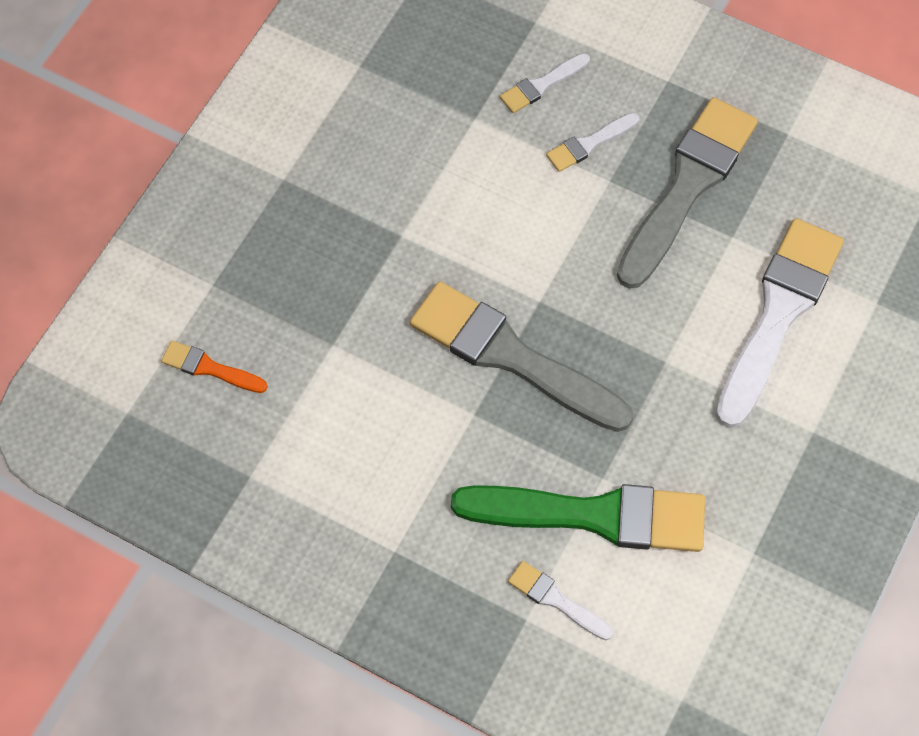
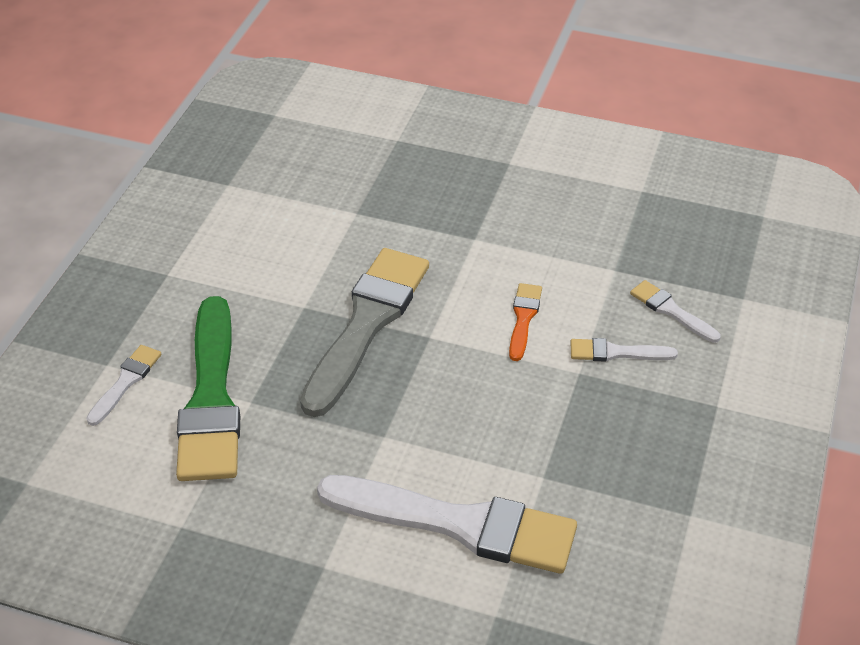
camera: 80 degrees right, 20 degrees down
(209, 368) = (321, 149): orange brush -> orange brush (523, 318)
(589, 144) = (616, 352): white brush -> white brush turned 45 degrees counterclockwise
(687, 186) = (593, 434): grey brush -> none

